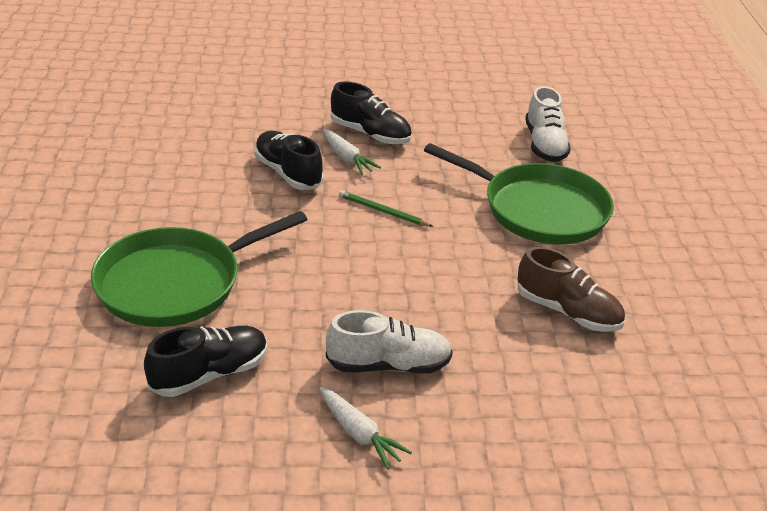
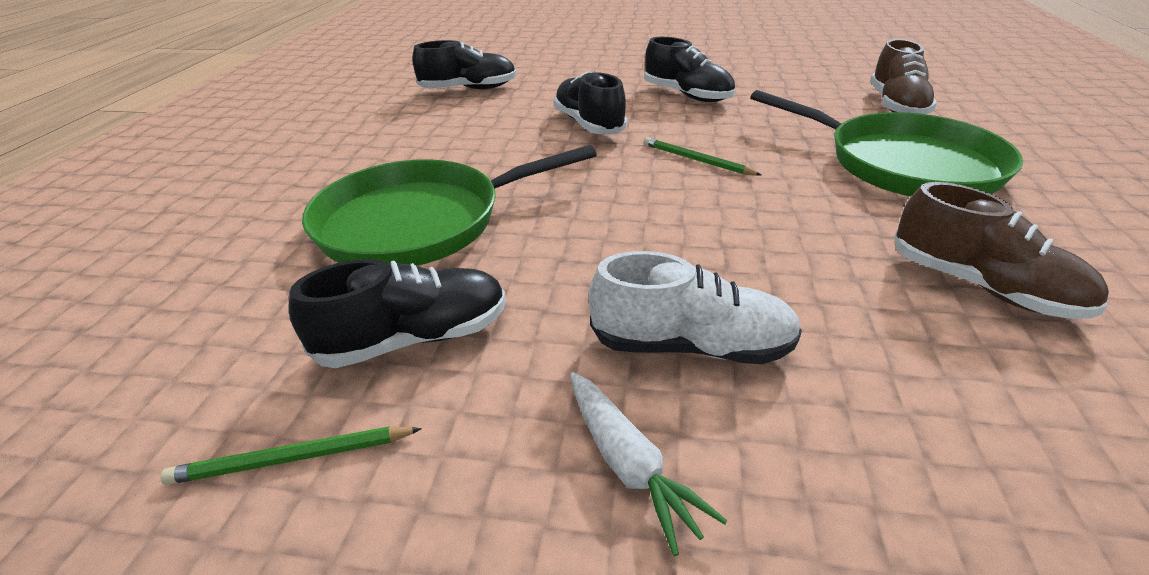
camera: 15 degrees right, 0 degrees up
(162, 128) = (469, 89): none -> black shoe
(166, 450) = (293, 458): none -> green pencil
(347, 158) = (658, 113): white carrot -> none
(544, 145) = (896, 106): white shoe -> brown shoe

